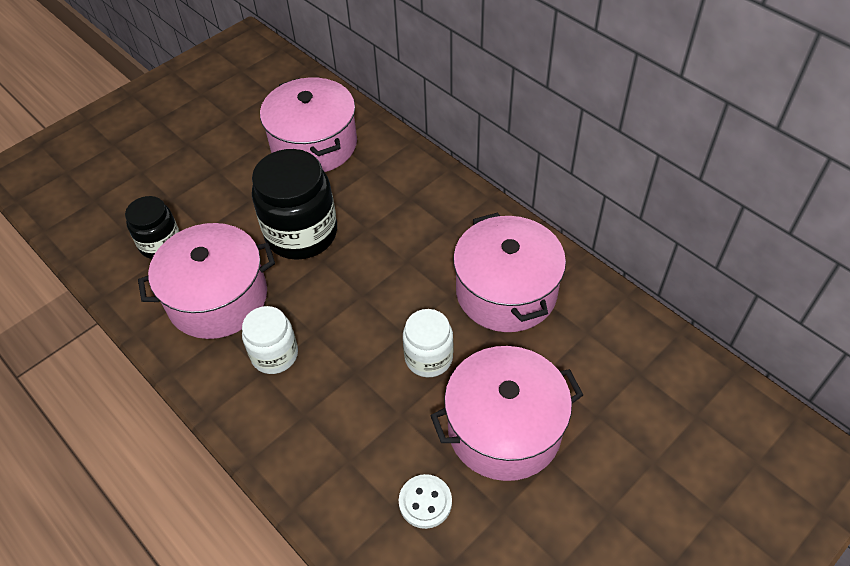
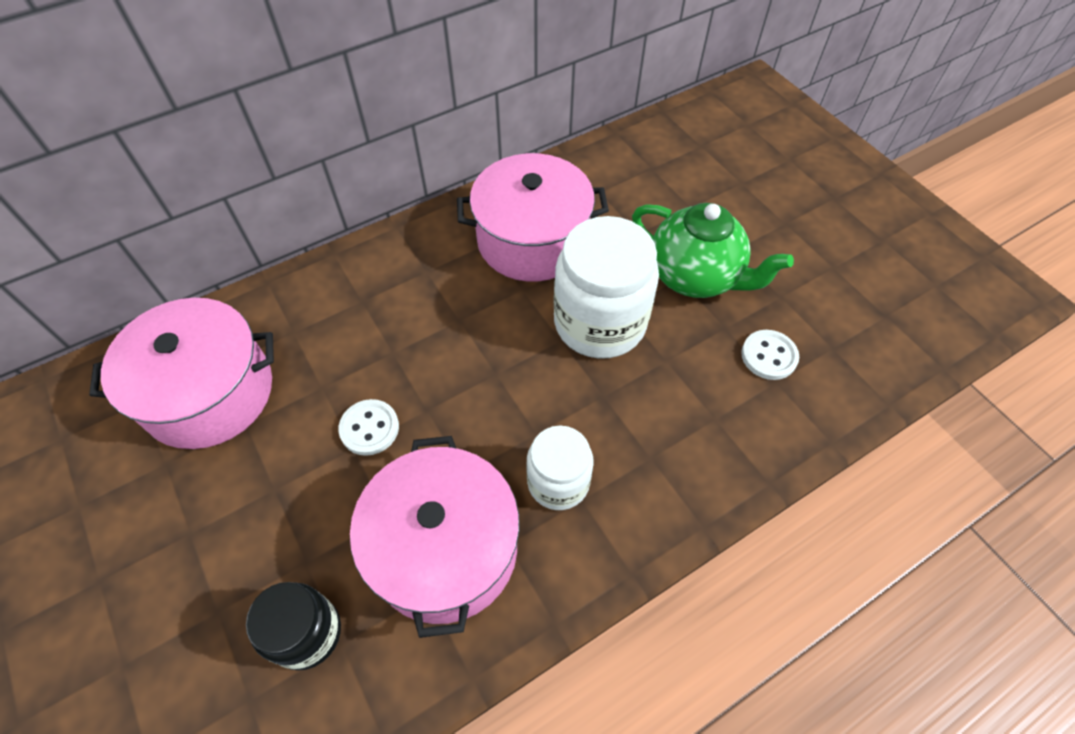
camera: 80 degrees left, 5 degrees up
(301, 233) = (369, 428): black jar -> white button
(428, 358) = (599, 323): white jar -> white jar, size x1.71
(504, 428) = (695, 276): pink pot -> green teapot

